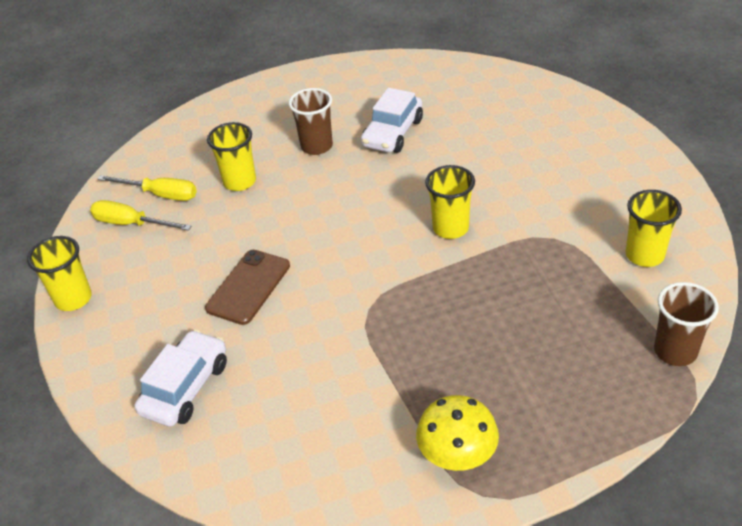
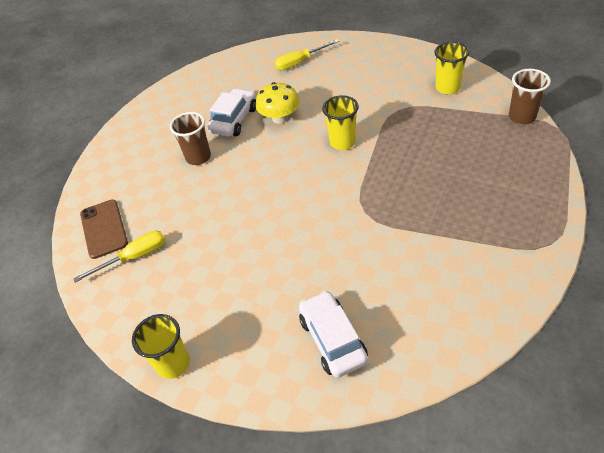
camera: 45 degrees left, 5 degrees up
(131, 224) = (141, 289): yellow screwdriver -> yellow screwdriver (300, 62)
(239, 182) = (179, 210): yellow cup -> none
(248, 287) = (280, 258): brown phone -> brown phone (103, 229)
(393, 133) = (234, 120): white car -> white car turned 135 degrees counterclockwise
(457, 454) = (513, 237): yellow mushroom -> yellow mushroom (280, 118)

